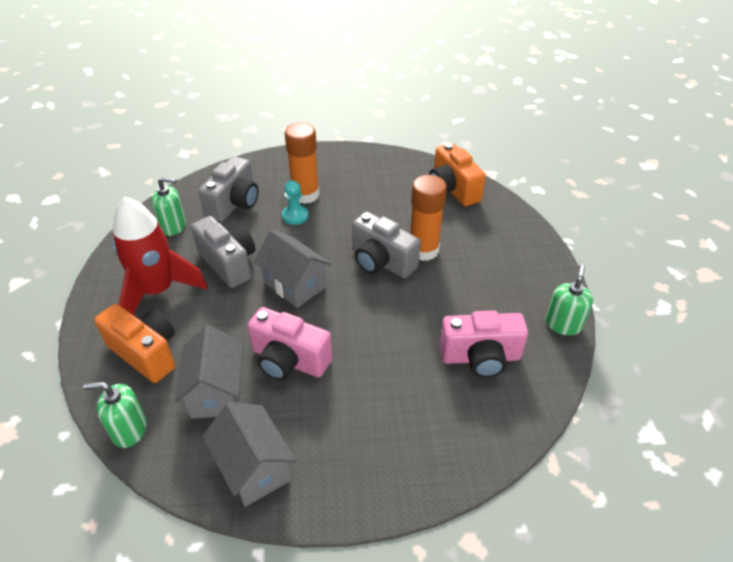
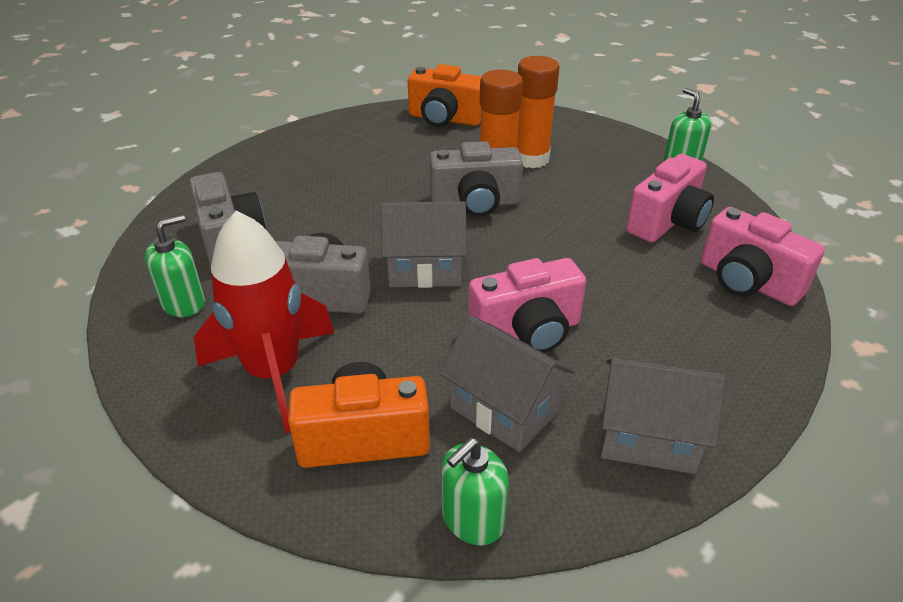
camera: 45 degrees left, 5 degrees down
(295, 216) = (324, 214): turquoise pawn -> none
(305, 195) = (305, 192): orange glue stick -> orange glue stick (531, 159)
(463, 436) = (747, 282): none -> pink camera

